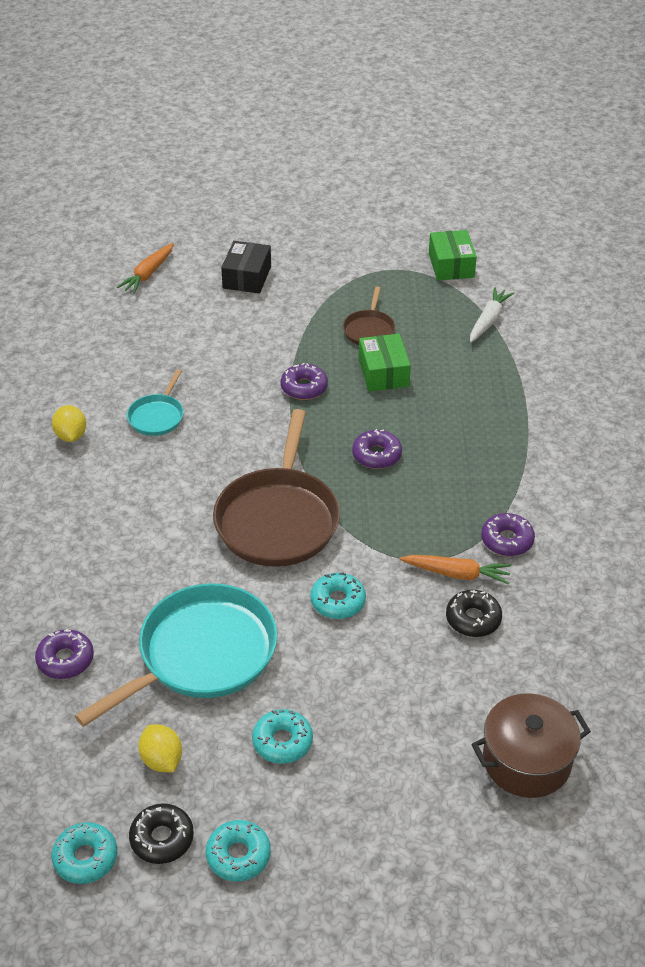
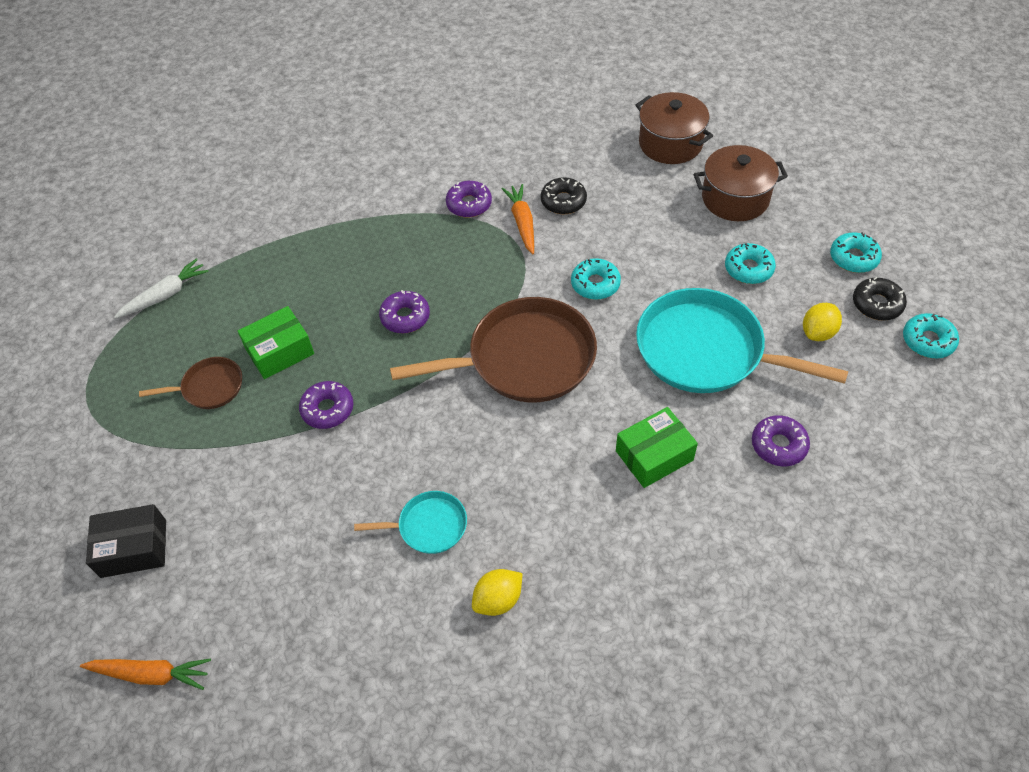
camera: 110 degrees left, 10 degrees up
(397, 783) = (735, 198): none -> brown pot
(451, 265) = (69, 353): green box -> green box (654, 455)
(488, 320) = (165, 295): white carrot -> white carrot turned 135 degrees clockwise

